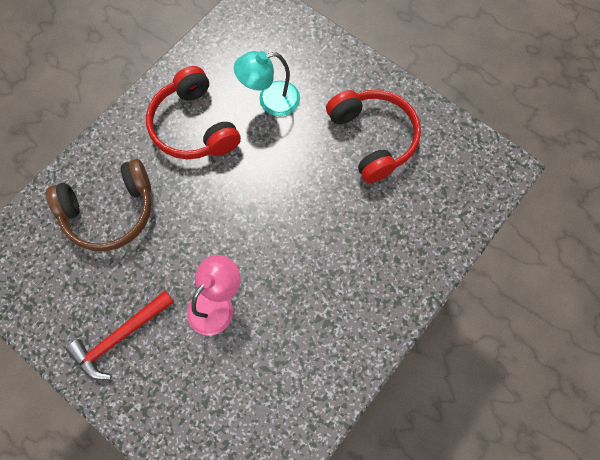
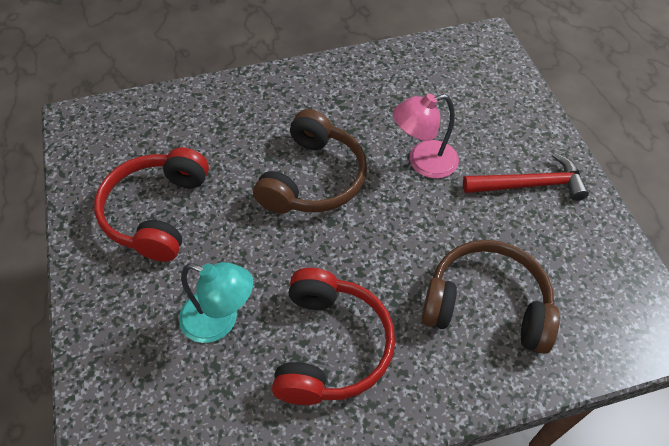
camera: 145 degrees left, 15 degrees down
(290, 232) = (313, 179): none -> brown headphones

